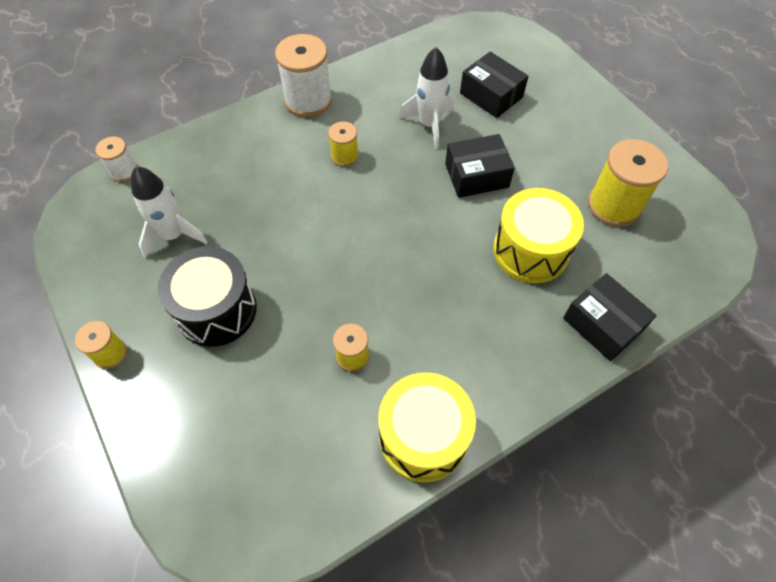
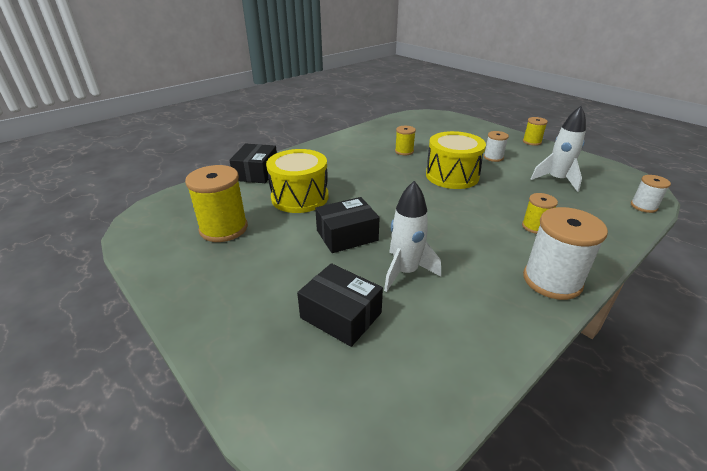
camera: 170 degrees right, 25 degrees down
(216, 310) = (493, 157): black drum -> white spool
(344, 156) = (474, 236): yellow spool -> yellow spool (535, 226)
(423, 436) = (357, 136): yellow drum -> yellow drum (452, 176)
(602, 324) = (256, 173): black box -> black box turned 60 degrees clockwise

